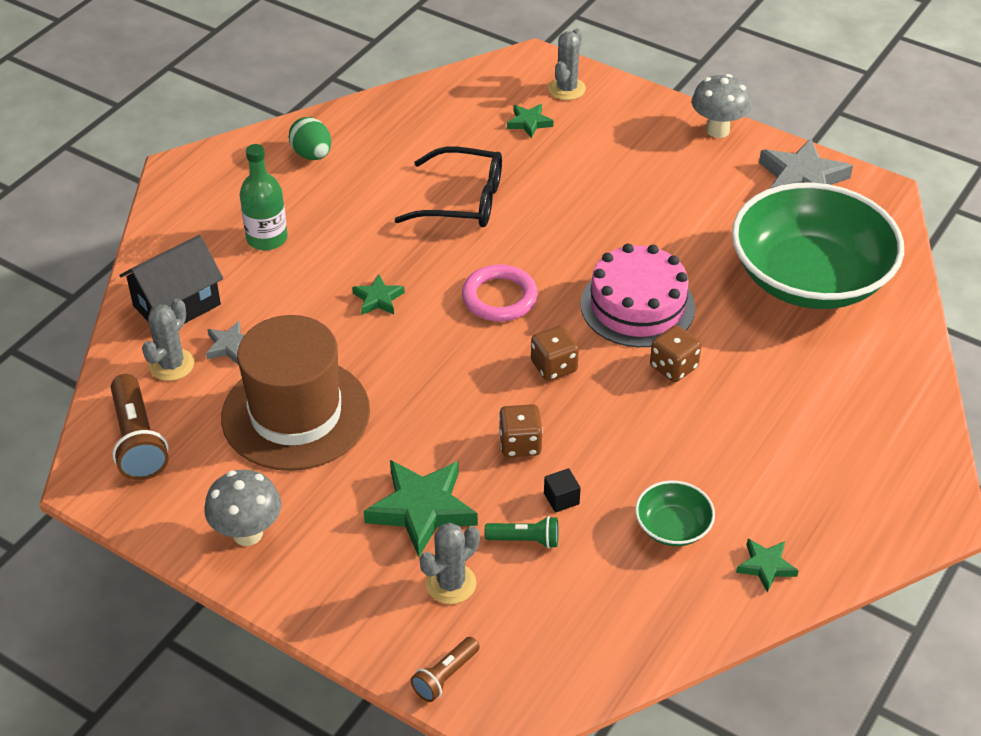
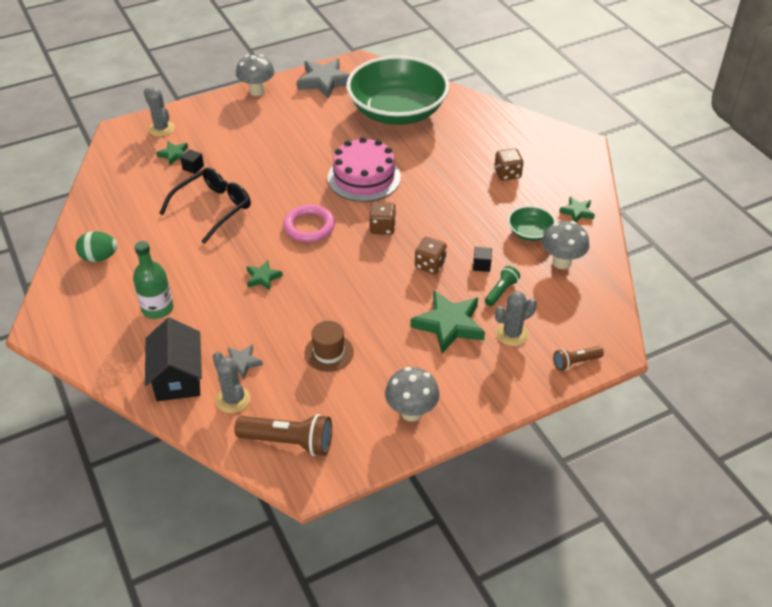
camera: 60 degrees left, 0 degrees up
(295, 414) = (329, 352): brown hat -> brown hat, size x0.46
(445, 676) = (575, 362): brown flashlight -> brown flashlight turned 90 degrees clockwise
(451, 583) = (512, 334): grey cactus -> grey cactus turned 75 degrees clockwise
(520, 149) = (193, 167): none -> black cube
(637, 587) = (561, 262): none -> grey mushroom
(673, 367) = (420, 184): brown dice -> brown dice (507, 174)

